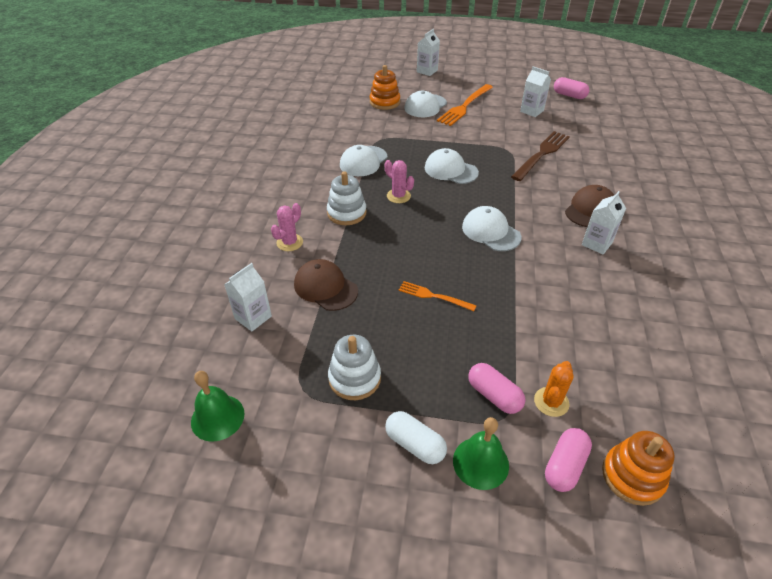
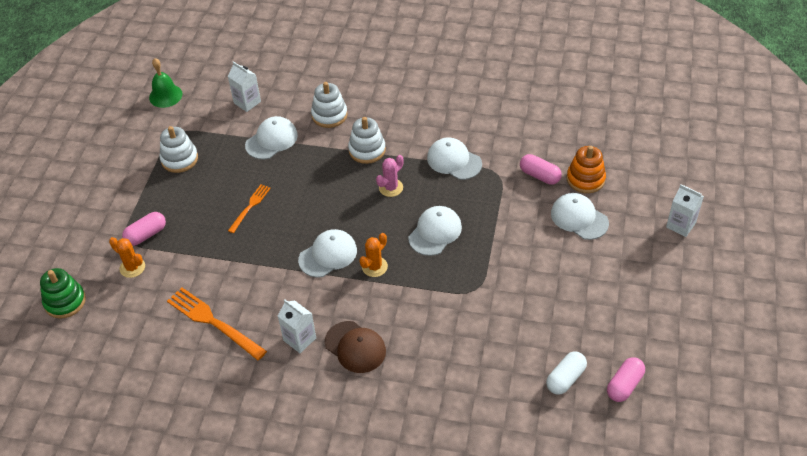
camera: 95 degrees right, 5 degrees up
(289, 242) = (329, 115): pink cactus -> white stacking toy
(325, 287) = (271, 140): brown cap -> white cap
(415, 444) = (120, 189): white capsule -> white capsule (565, 378)
(464, 106) = (580, 258): orange fork -> orange fork (212, 322)
(480, 462) = (98, 222): green bell -> none
(498, 202) = (374, 267): none -> orange cactus
(532, 111) = (573, 330): white carton -> none
(542, 154) = (467, 322): brown fork -> none
(564, 466) = (83, 265): pink capsule -> pink capsule (539, 175)
(632, 476) = (65, 301): orange stacking toy -> green stacking toy

